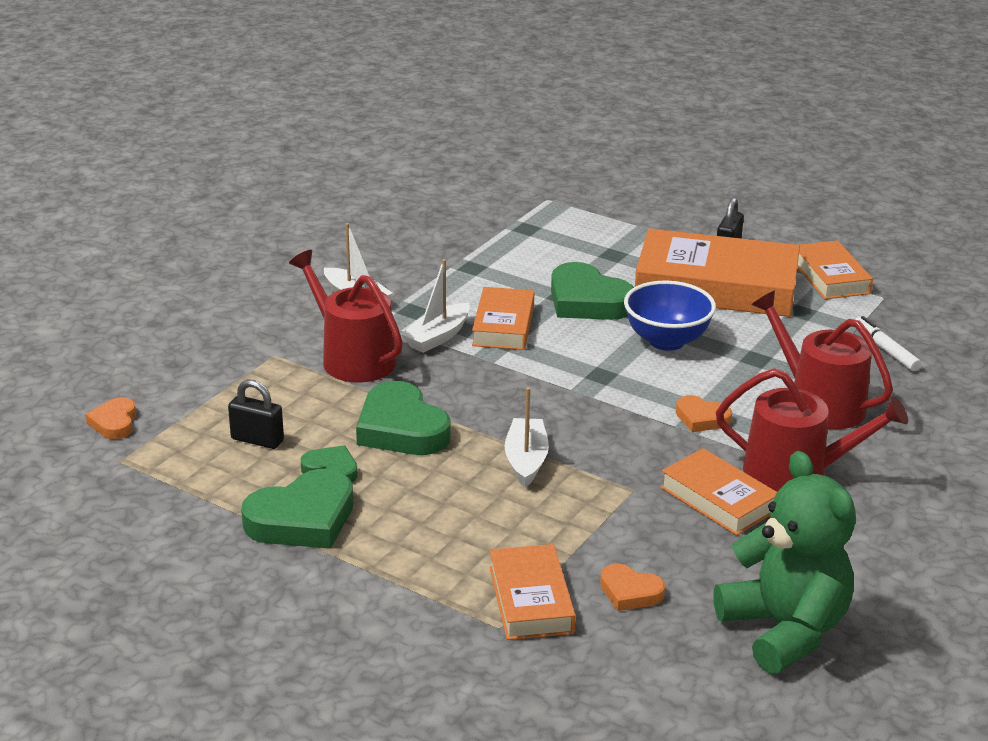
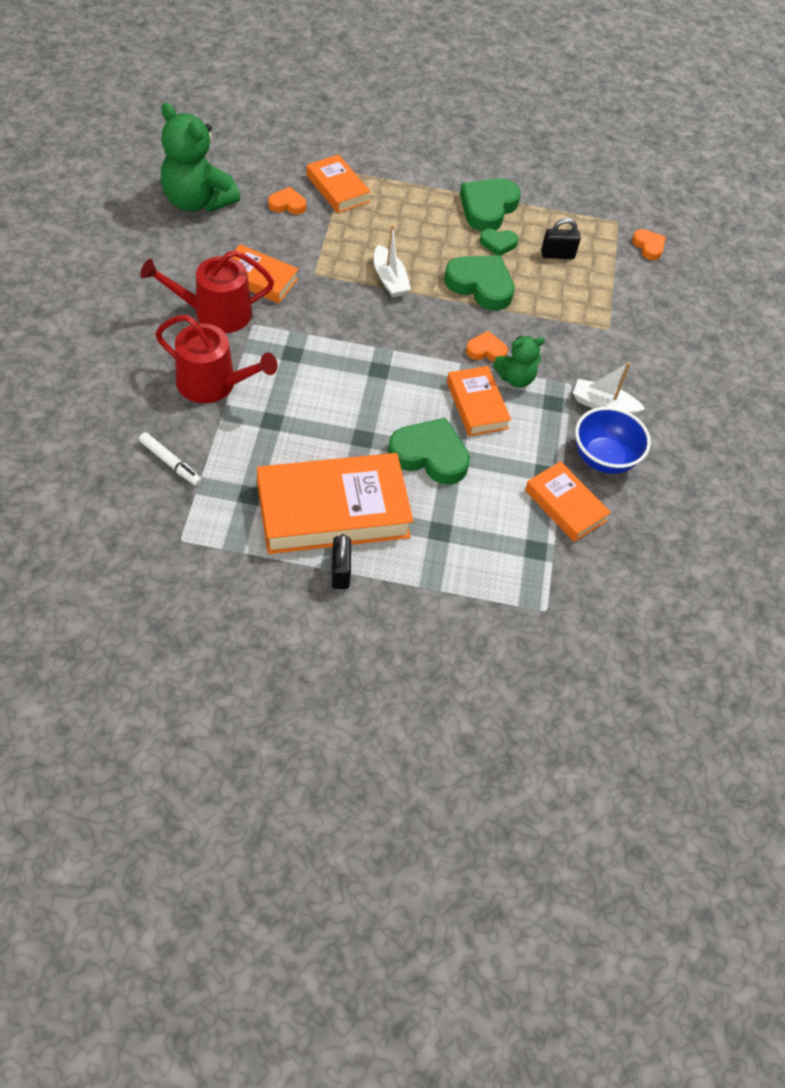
camera: 150 degrees right, 25 degrees up
(352, 358) = (557, 340): red watering can -> none
(438, 337) = (515, 378): white boat -> green teddy bear
(666, 341) = (347, 423): blue bowl -> blue bowl (603, 458)
(701, 418) = (292, 345): orange heart -> orange heart (486, 350)
(830, 277) = (235, 558): orange book -> orange book (565, 505)

